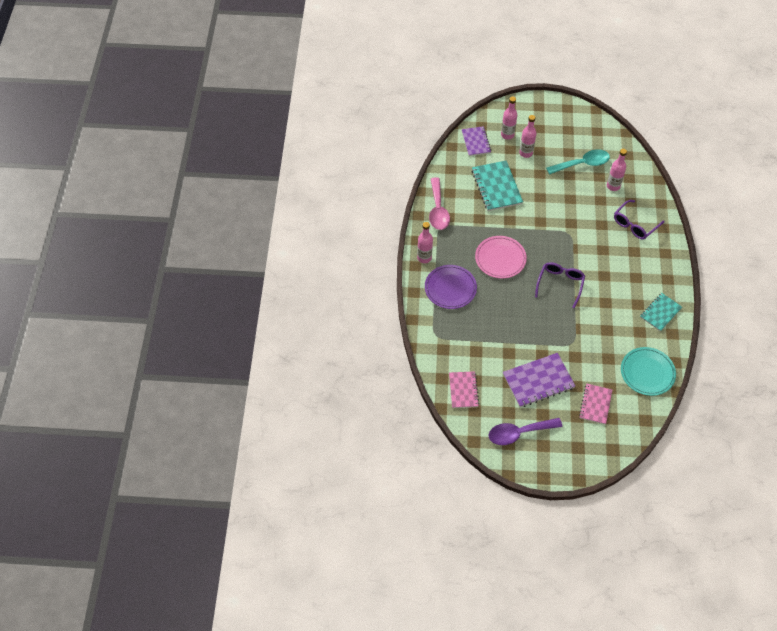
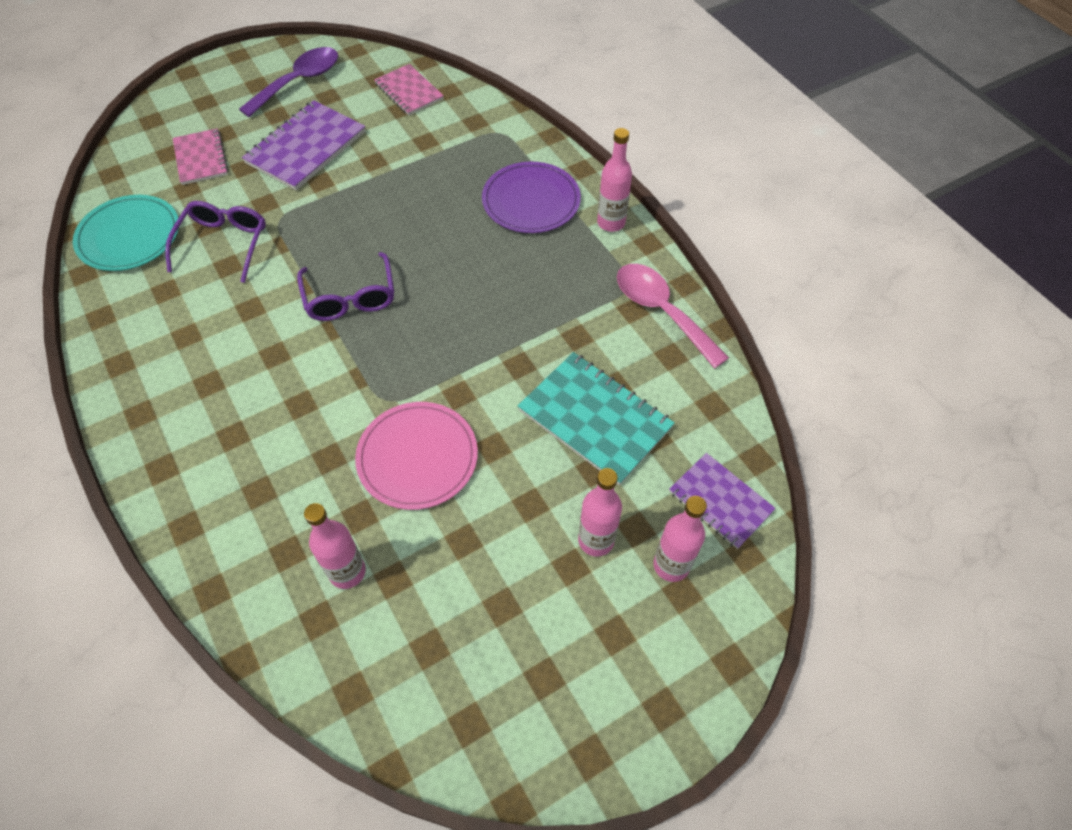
camera: 145 degrees right, 0 degrees up
(500, 258) = (485, 286): pink plate -> pink plate (417, 457)
(582, 164) = (450, 591): turquoise spoon -> none
(634, 224) = (255, 498): purple glasses -> purple glasses (223, 244)
(660, 312) = (135, 342): turquoise notebook -> none

